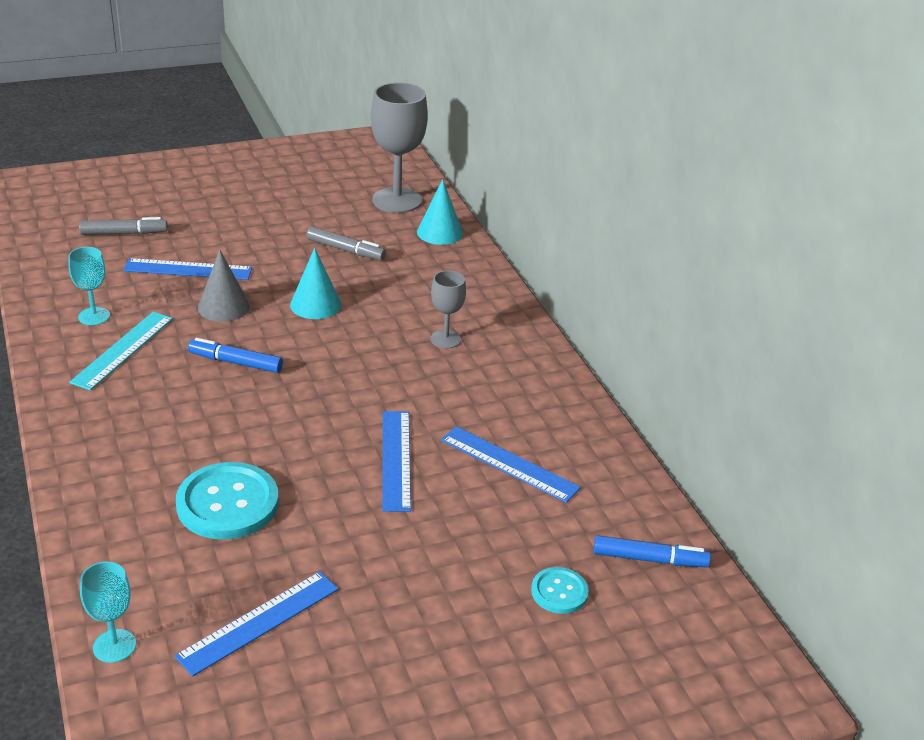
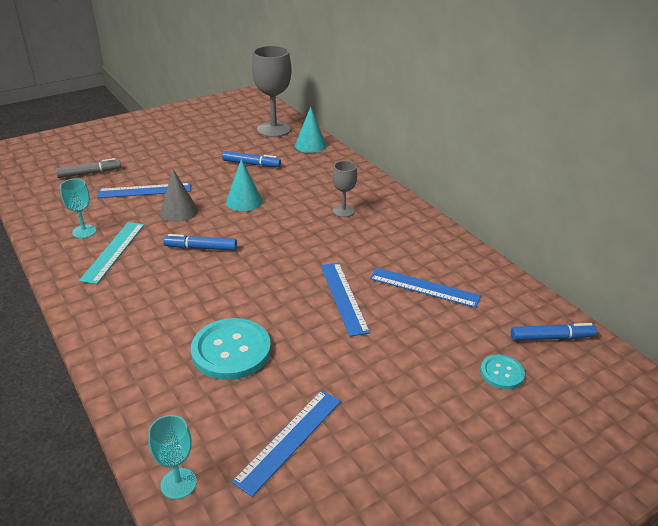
camera: 10 degrees left, 0 degrees up
(345, 250) = (251, 164): grey marker -> blue marker

